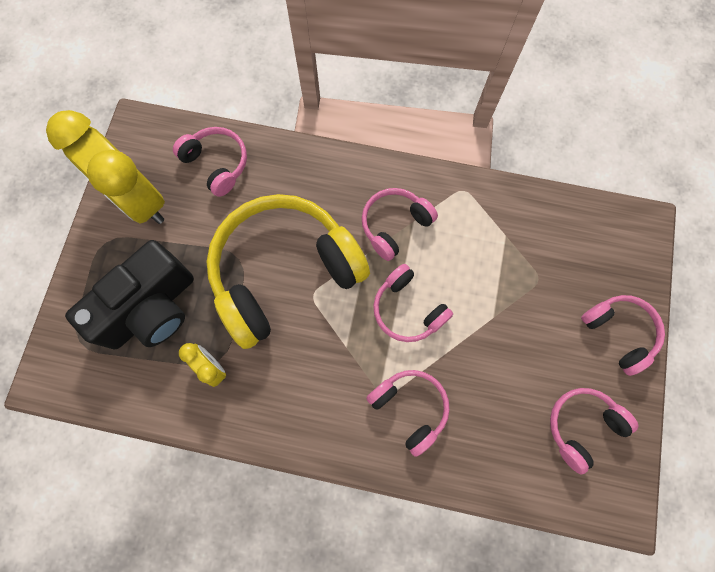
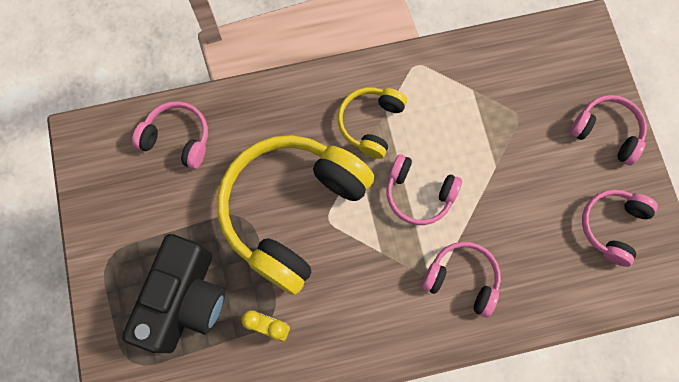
camera: 25 degrees left, 0 degrees up
(139, 200) = (119, 205): yellow clock -> none
(394, 225) = (371, 124): pink headphones -> yellow headphones

